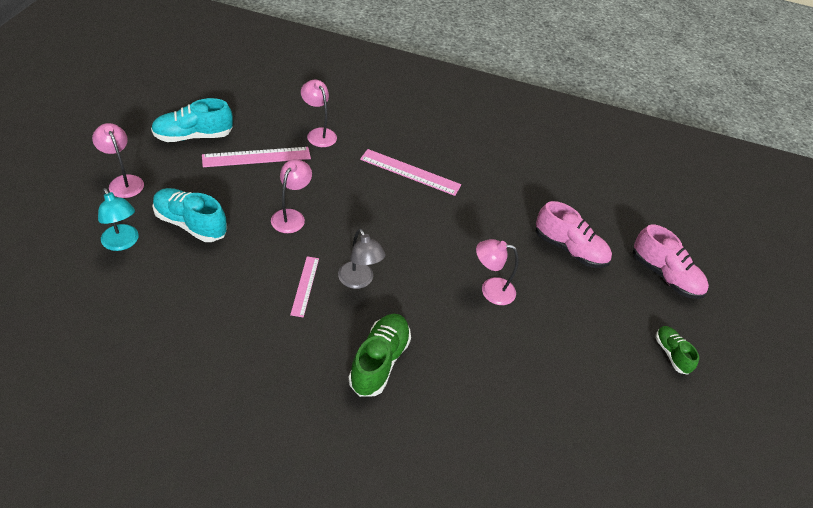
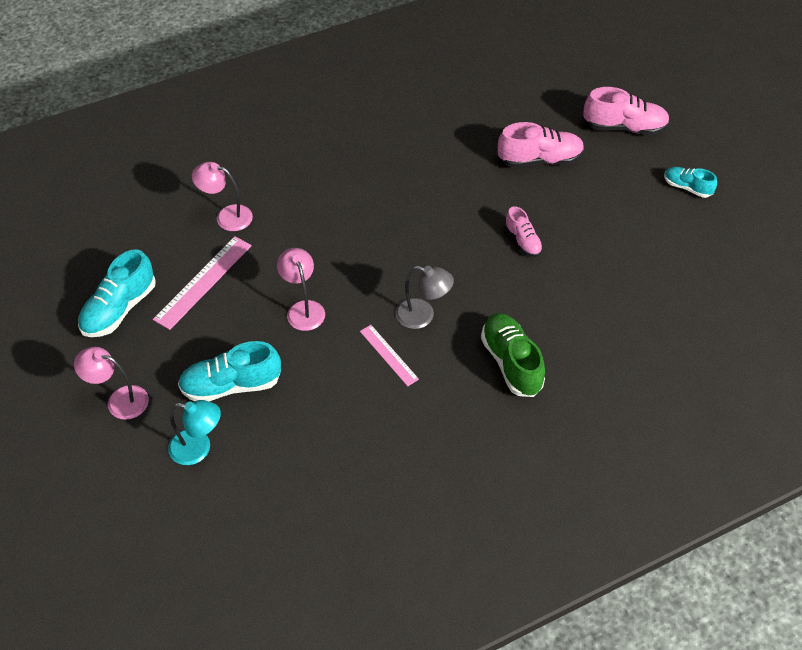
camera: 35 degrees left, 5 degrees up
(410, 172) = (347, 190): pink ruler -> none
(490, 290) = (522, 241): pink lamp -> pink shoe
(671, 354) = (687, 187): green shoe -> turquoise shoe

